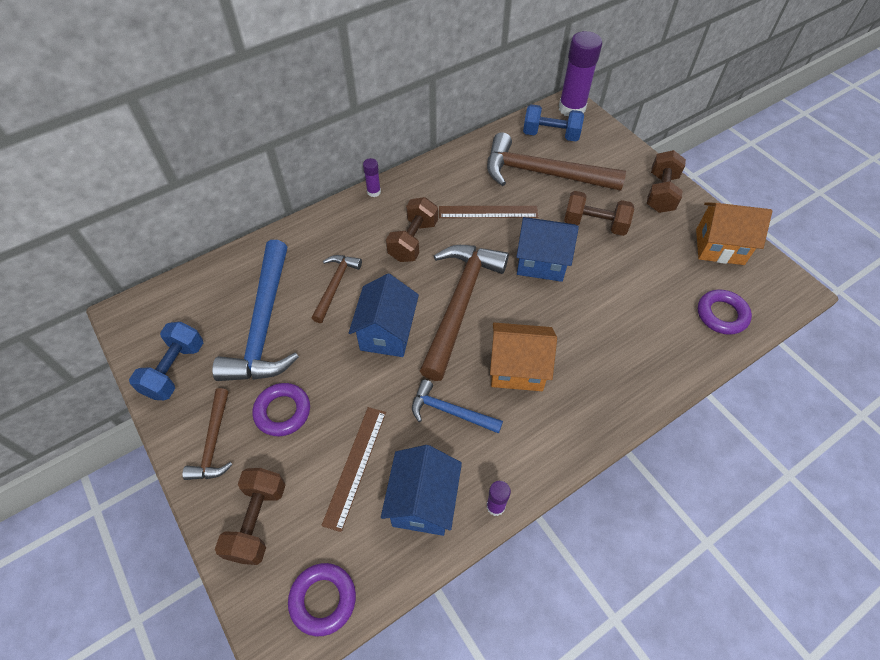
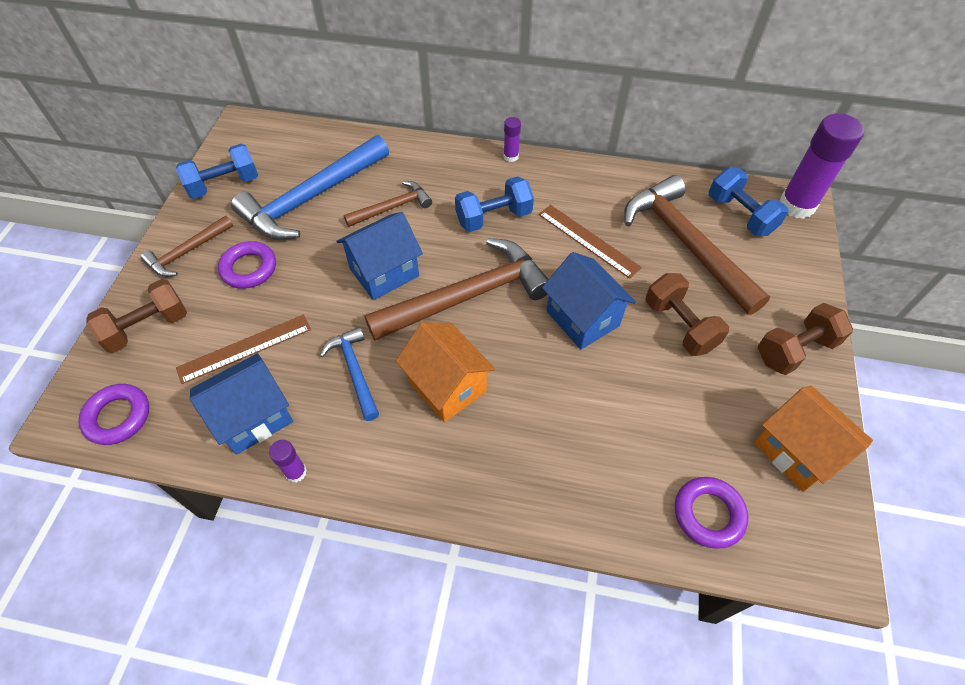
camera: 45 degrees right, 0 degrees up
(413, 241) = (493, 217): brown dumbbell -> blue dumbbell

